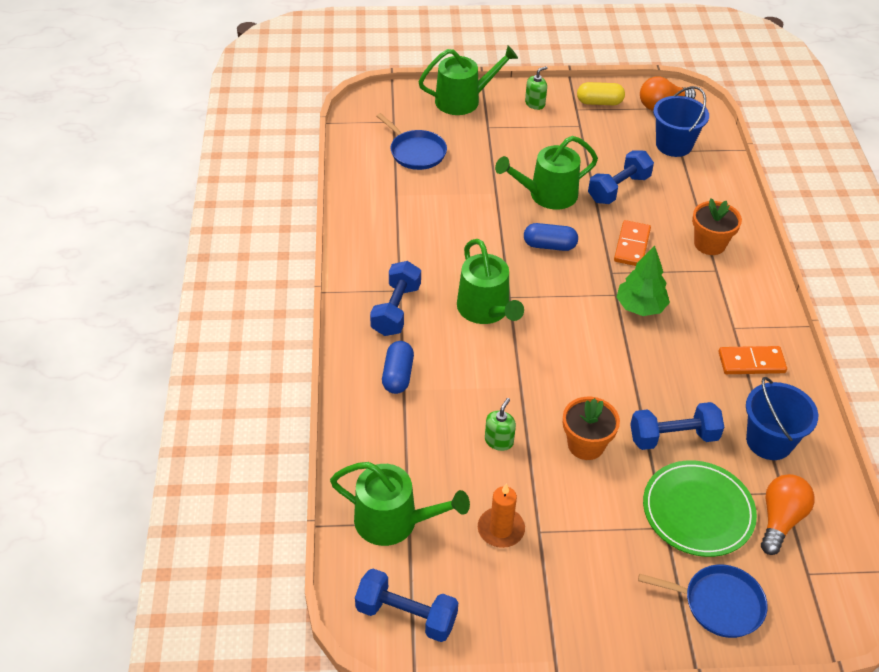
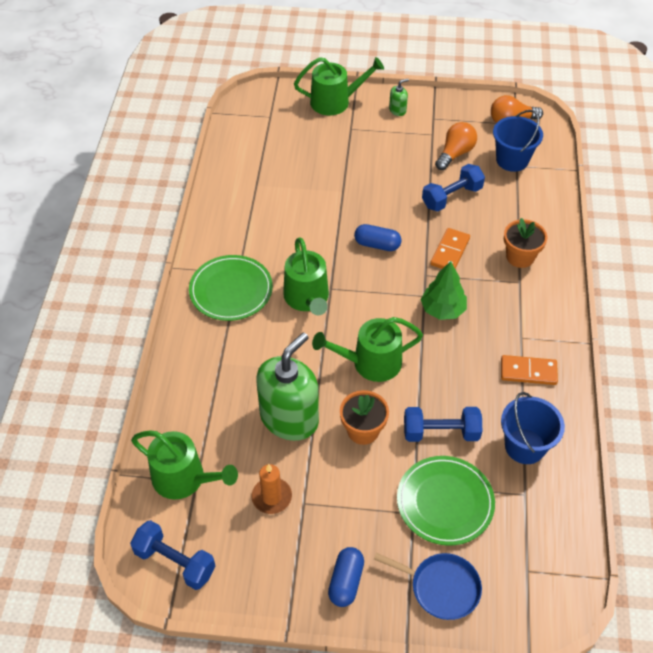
camera: 10 degrees right, 5 degrees up
(396, 310) = (231, 290): blue dumbbell -> green plate
(398, 375) = (218, 350): blue capsule -> blue capsule (346, 582)
(416, 152) = (282, 147): blue pan -> none
(499, 441) = (289, 418): green soap dispenser -> green soap dispenser, size x2.44
(547, 195) = (387, 197): green watering can -> green watering can (370, 363)
(599, 102) = (455, 113): yellow capsule -> none
(780, 520) = (515, 519): orange light bulb -> orange light bulb (455, 154)

